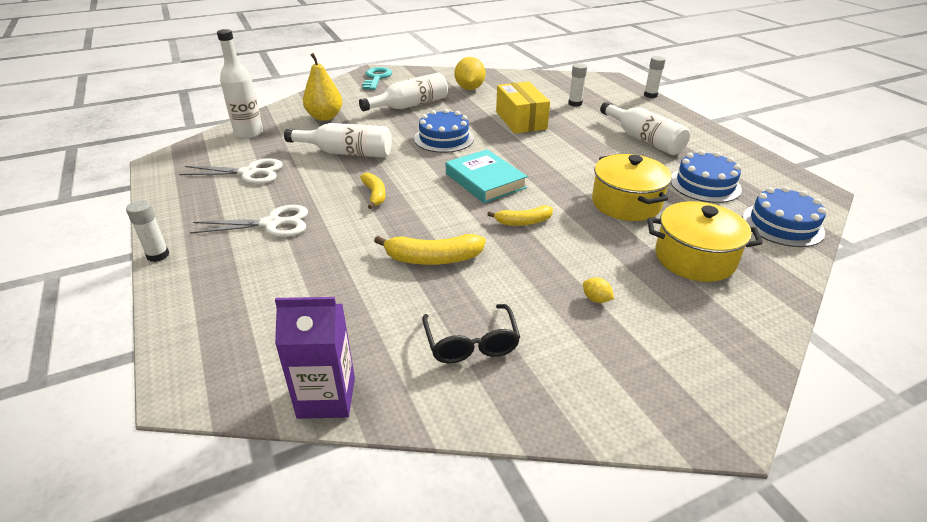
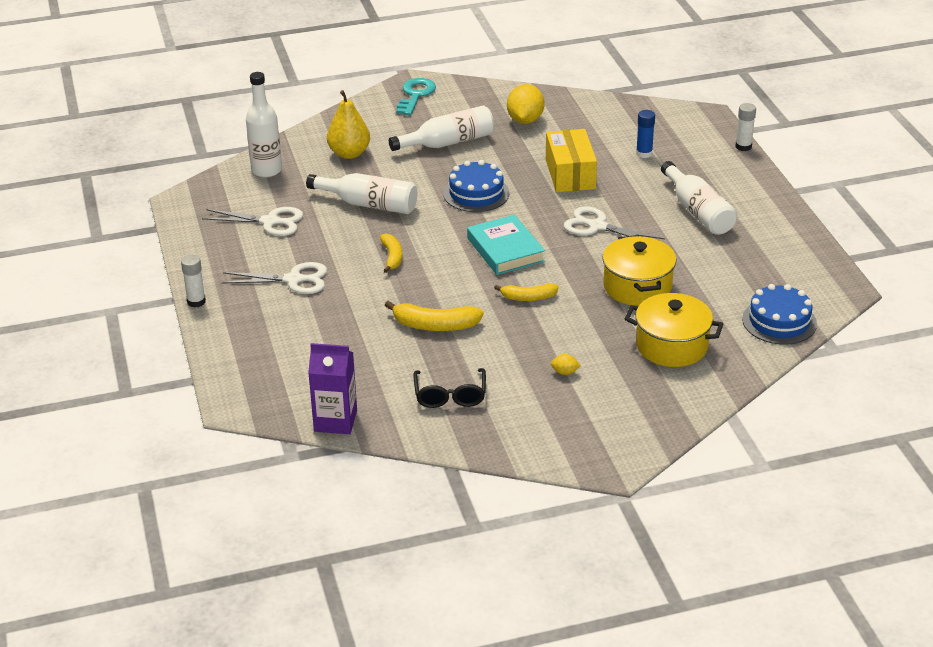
camera: 10 degrees right, 0 degrees up
(562, 156) = (597, 226): none -> white scissors
(575, 103) = (644, 153): white glue stick -> blue glue stick
(596, 299) = (565, 372): yellow lemon -> yellow lemon turned 45 degrees counterclockwise
(705, 184) = (731, 272): blue cake -> none

